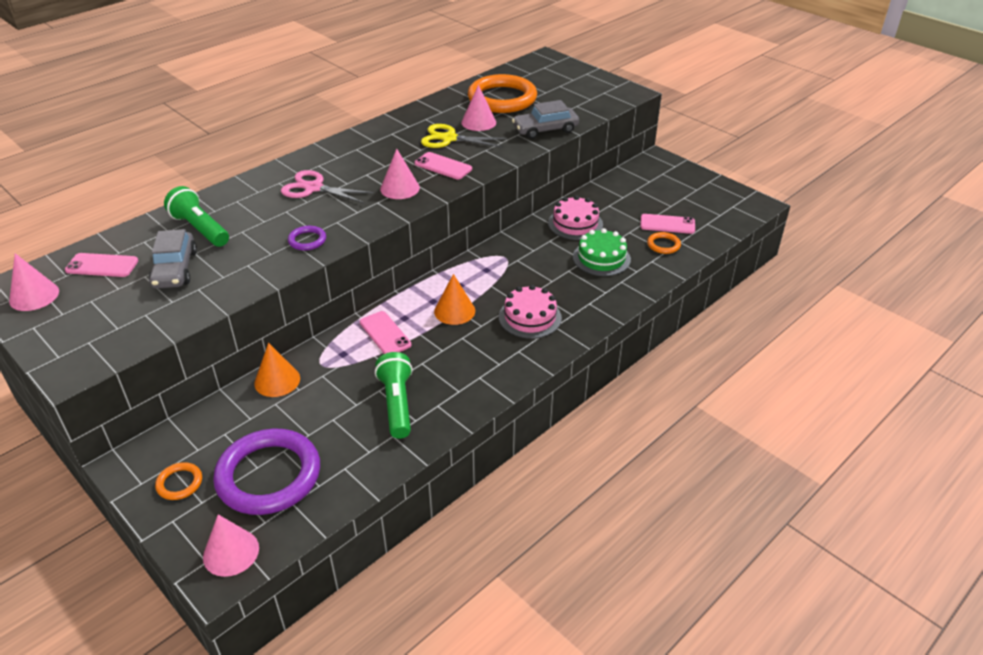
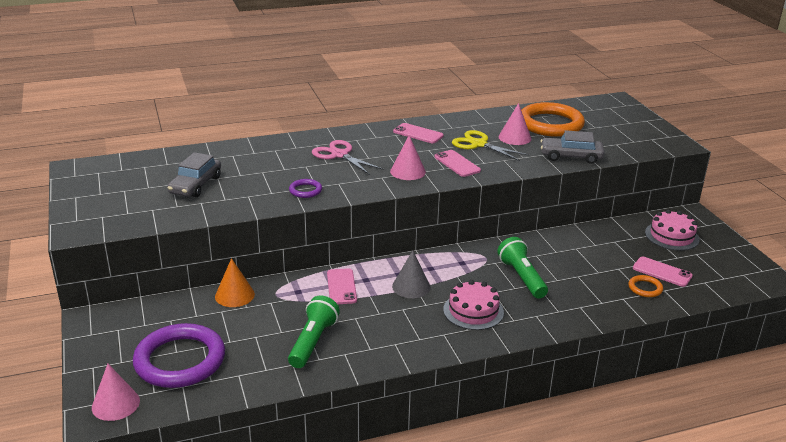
camera: 25 degrees right, 10 degrees down
(34, 296) = (91, 177): pink cone -> none
(102, 266) = (149, 169): pink phone -> pink phone (418, 134)
(179, 483) = (116, 343): orange ring -> none
(200, 229) = (234, 162): green flashlight -> green flashlight (521, 277)
(454, 311) = (411, 286): orange cone -> grey cone
(575, 224) = (570, 248): pink cake -> pink cake (672, 236)
(601, 258) = (575, 282): green cake -> none

